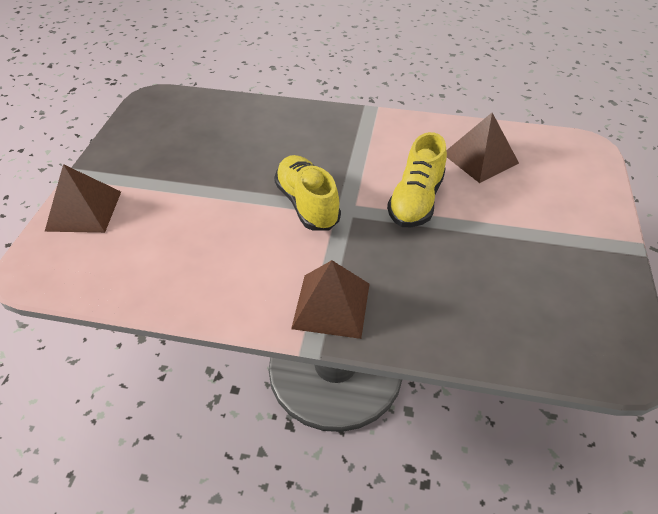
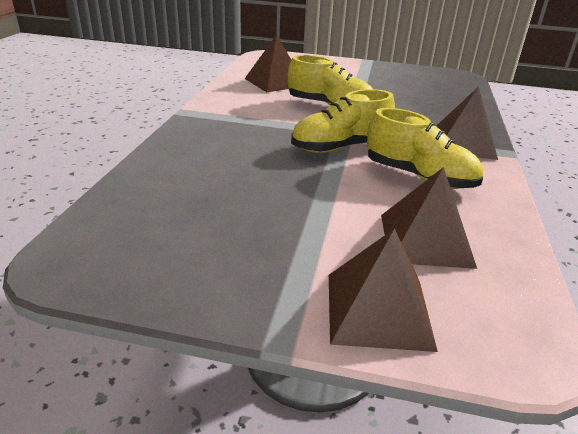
camera: 90 degrees left, 15 degrees down
(149, 242) = (425, 240): none -> brown pyramid
(249, 253) = (419, 177): none -> yellow shoe

